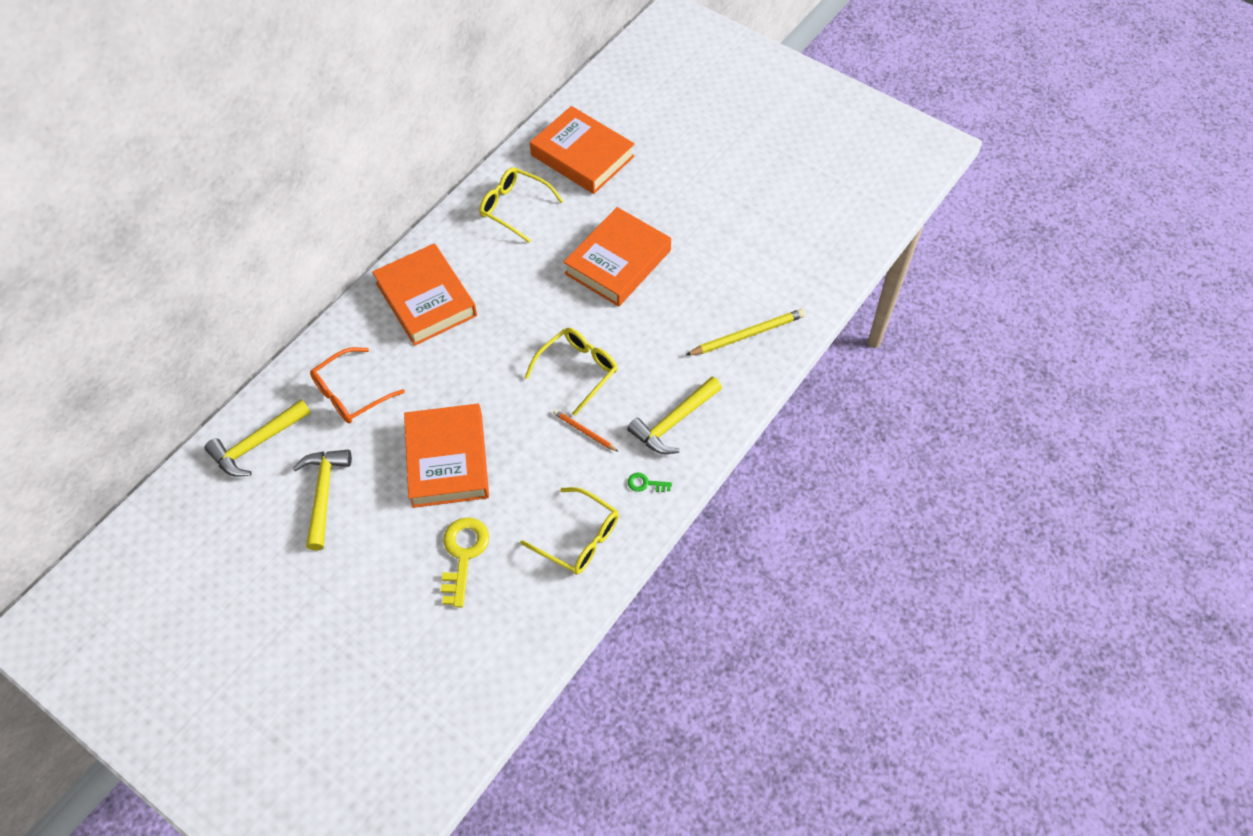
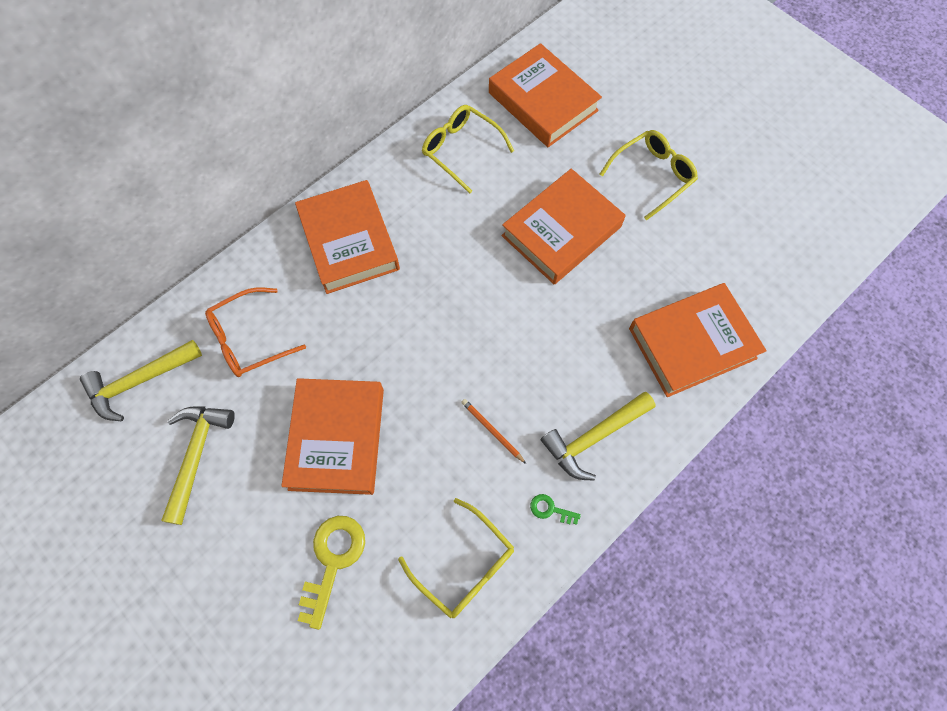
camera: 10 degrees right, 10 degrees up
(578, 370) = (498, 353): yellow glasses -> yellow glasses (653, 175)
(747, 334) = (692, 343): yellow pencil -> orange book

